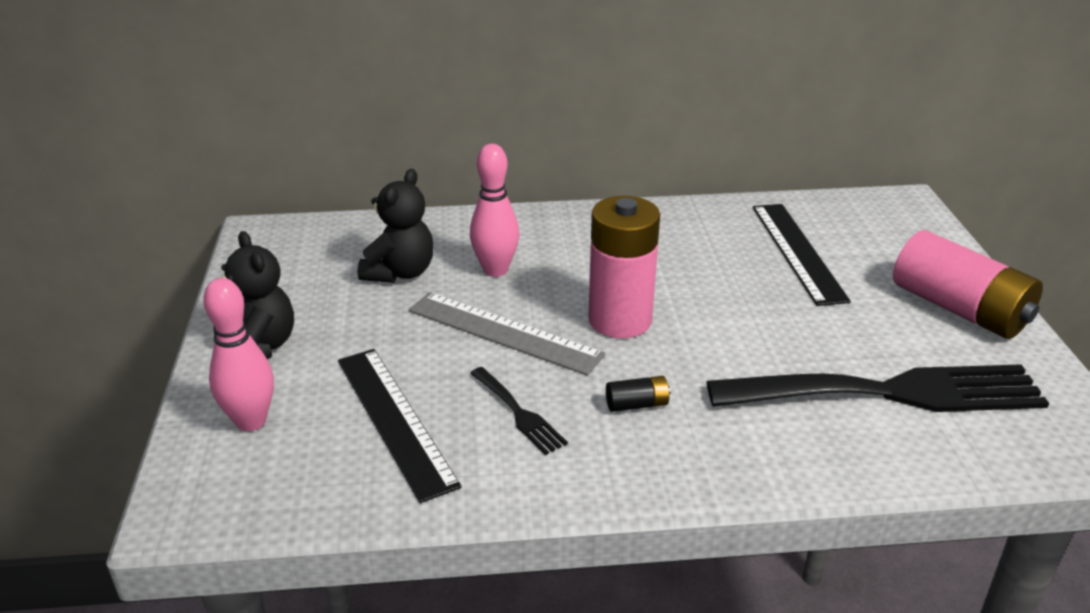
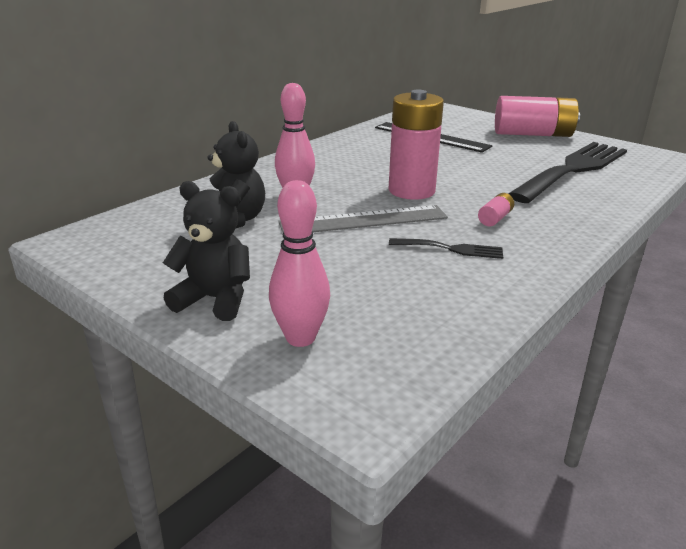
camera: 45 degrees left, 5 degrees down
(395, 420) = (393, 286): black ruler -> none
(637, 404) = (495, 218): black battery -> pink battery

